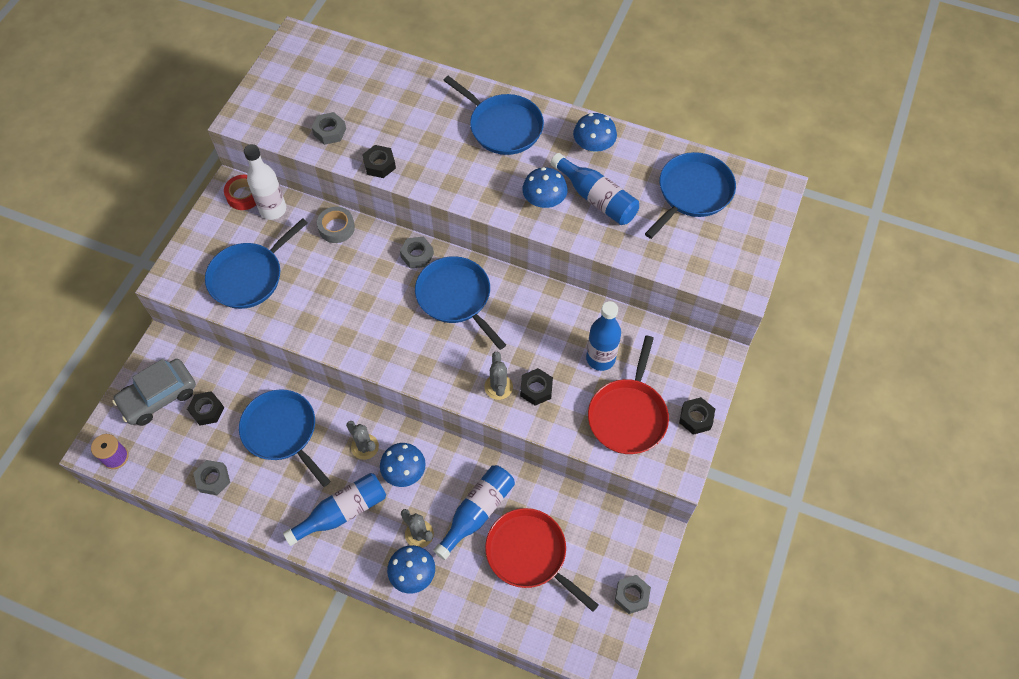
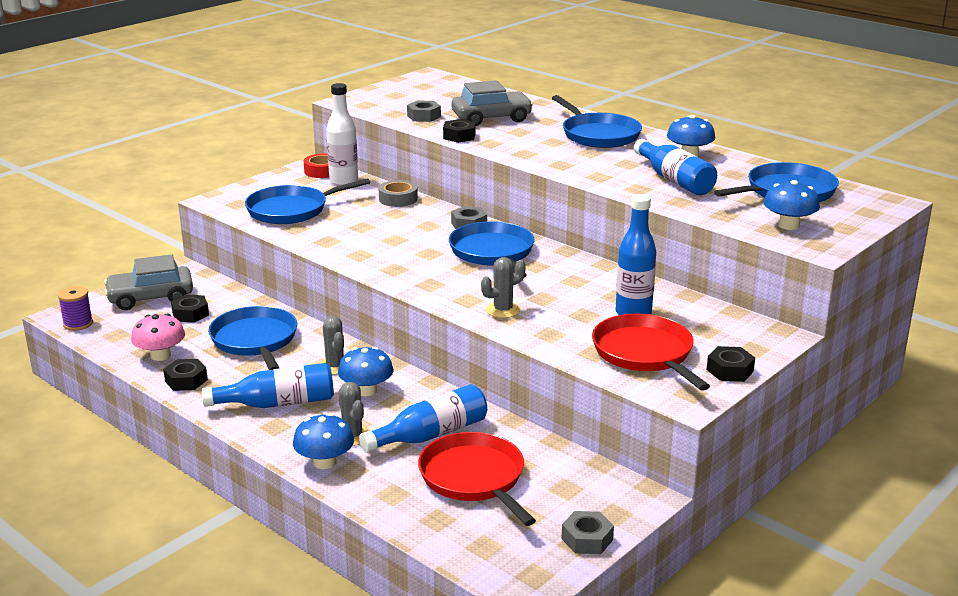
camera: 20 degrees right, 35 degrees down
(213, 479) = (160, 355): grey nut -> pink mushroom
(394, 118) = (491, 118): none -> grey car
(498, 387) = (503, 310): grey cactus -> grey cactus turned 45 degrees clockwise
(536, 389) = (545, 319): black nut -> black nut (186, 380)
(544, 200) = (616, 173): blue mushroom -> blue mushroom (788, 225)
(628, 415) = (645, 353): red pan -> red pan turned 120 degrees clockwise

